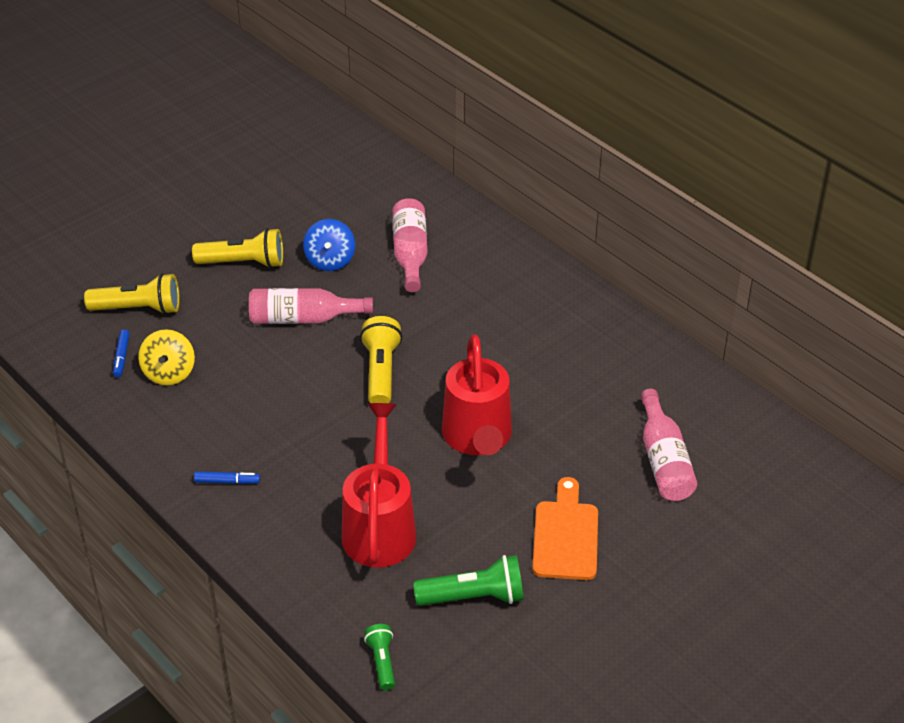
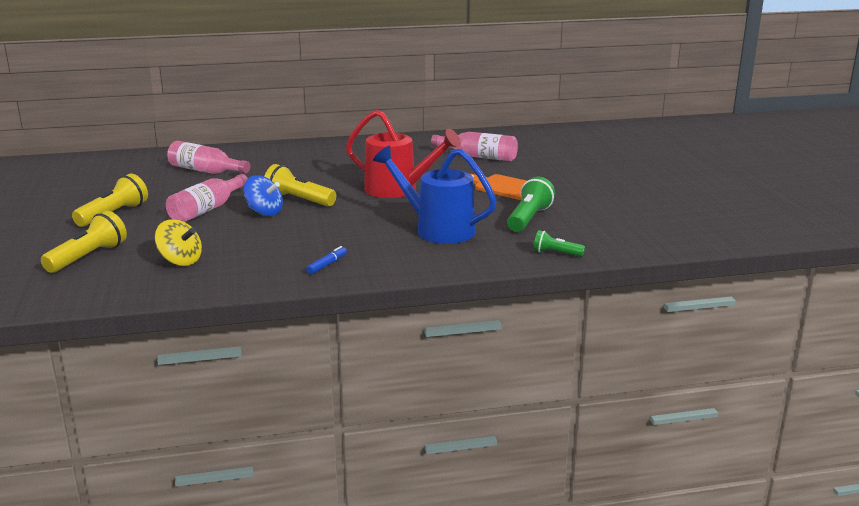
camera: 60 degrees left, 20 degrees down
(121, 357) = (130, 274): blue marker -> none
(330, 260) = (166, 191): blue spinning top -> blue spinning top (264, 212)
(380, 527) = (437, 229): red watering can -> blue watering can

